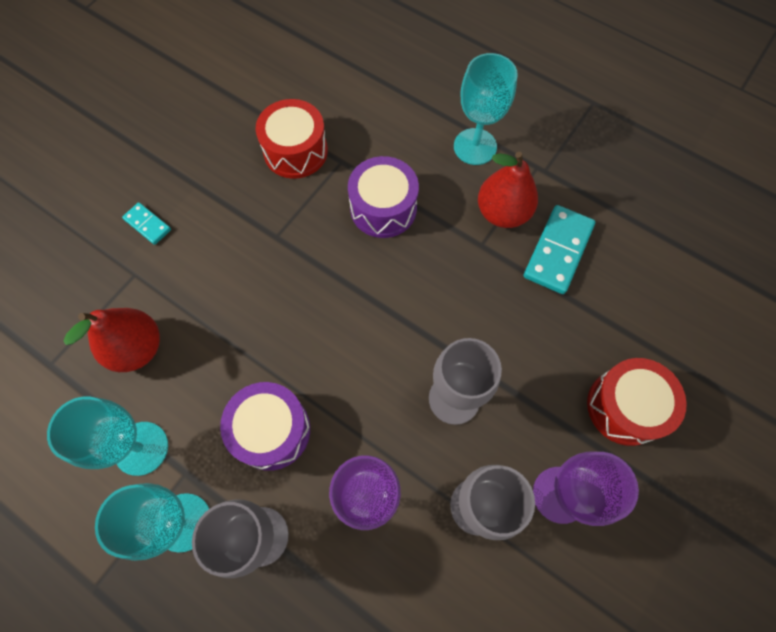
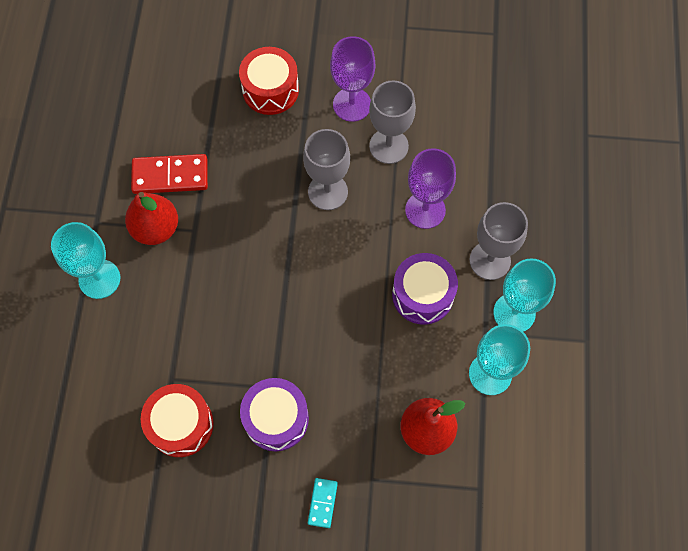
camera: 120 degrees left, 0 degrees up
(383, 208) = (200, 319): purple drum -> purple drum (276, 418)
(558, 251) = (170, 176): turquoise domino -> red domino

